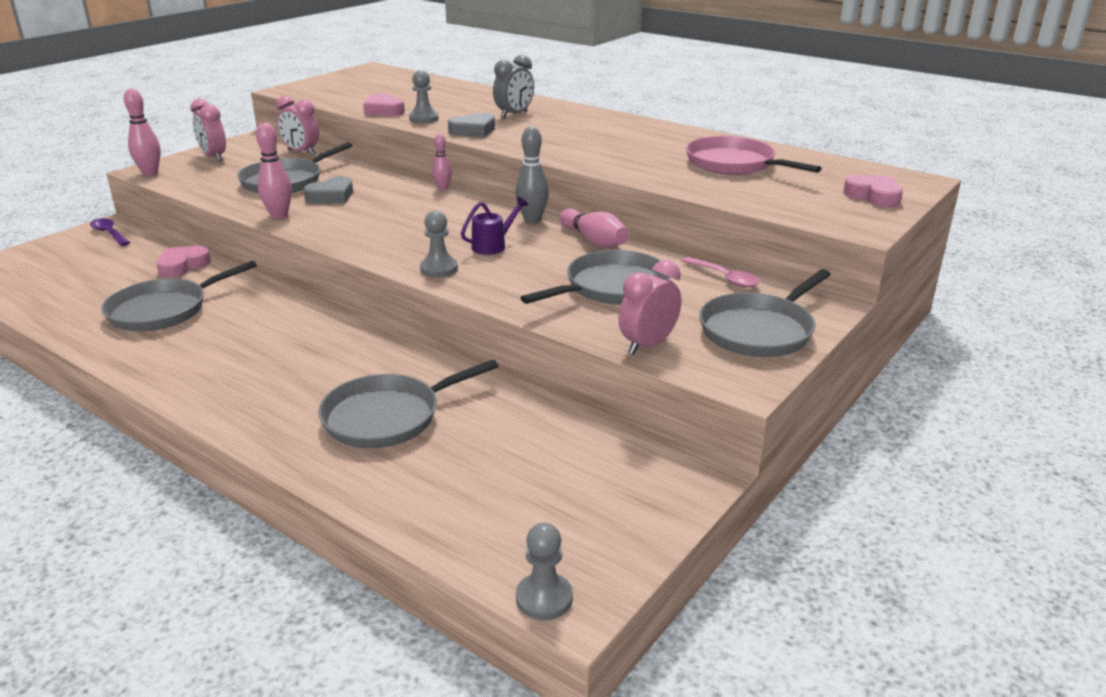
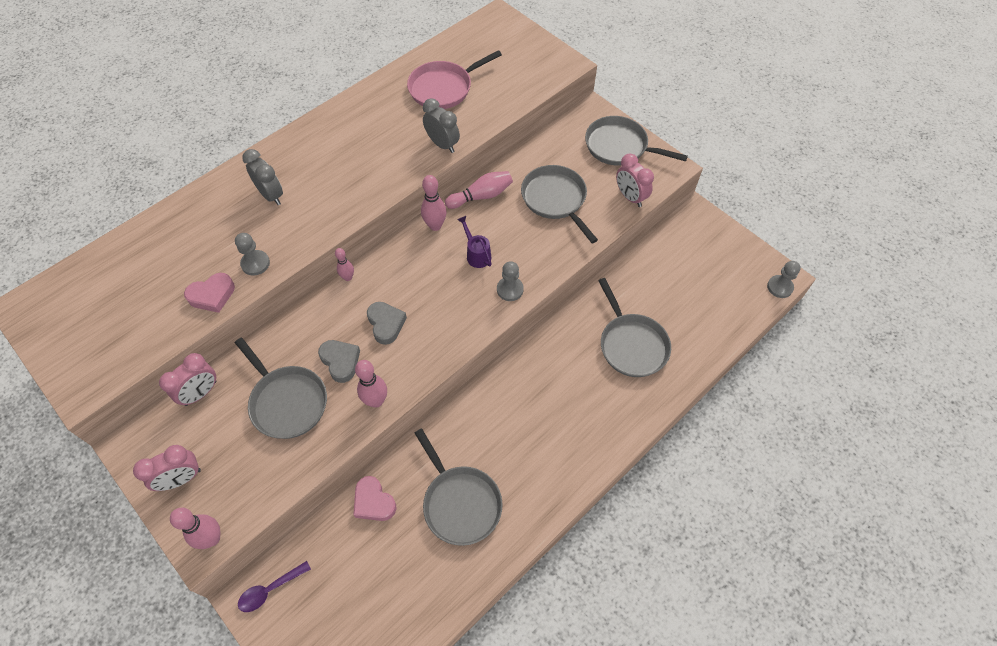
camera: 80 degrees left, 30 degrees up
(473, 131) = (308, 229): grey heart -> grey heart (386, 324)
(532, 220) = (435, 226): grey bowling pin -> pink bowling pin
(632, 171) = (442, 144): none -> grey clock
(725, 278) = (552, 144): pink spoon -> none
(759, 331) = (619, 146): grey pan -> grey pan turned 150 degrees clockwise
(873, 196) = (519, 43): pink heart -> none

